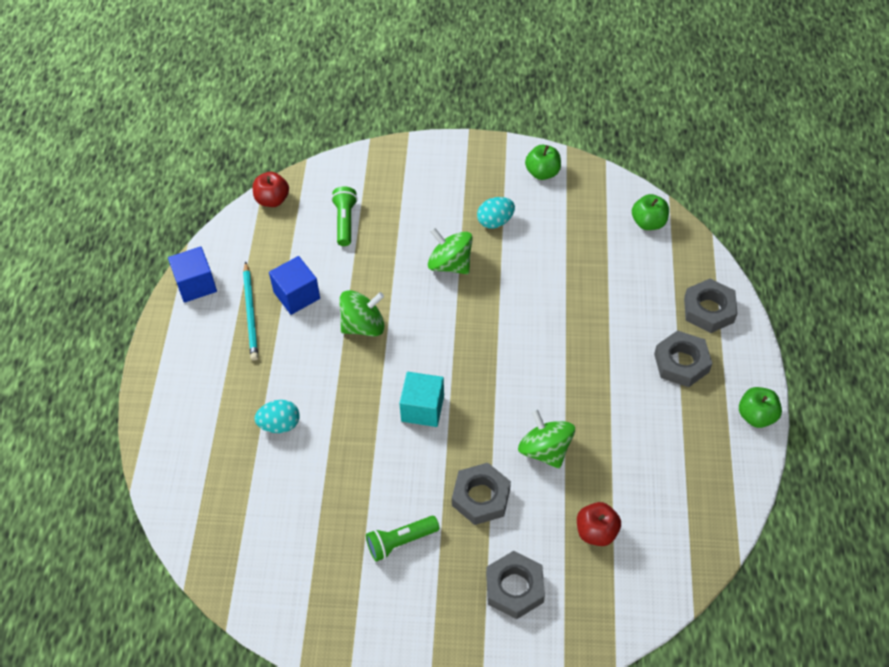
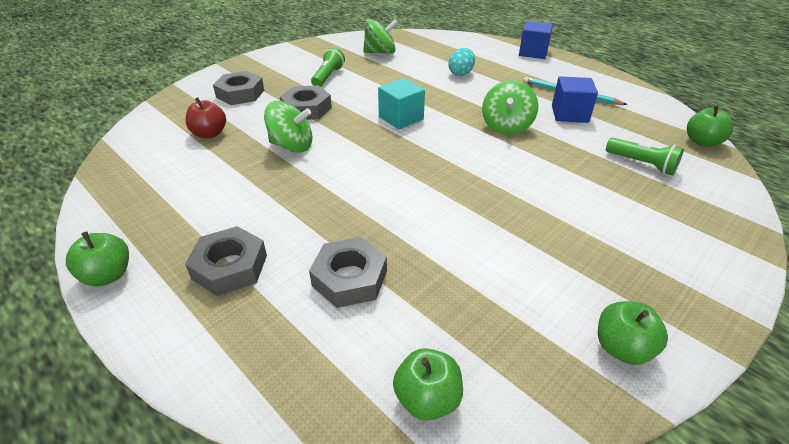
camera: 130 degrees right, 15 degrees down
(196, 284) = (620, 86): blue cube -> blue cube (533, 52)
(272, 200) = (702, 142): red apple -> green apple
(450, 264) = (528, 194): green spinning top -> green spinning top (380, 52)
(495, 221) = (562, 253): turquoise egg -> none
(709, 310) = (240, 344): grey nut -> grey nut (349, 278)

